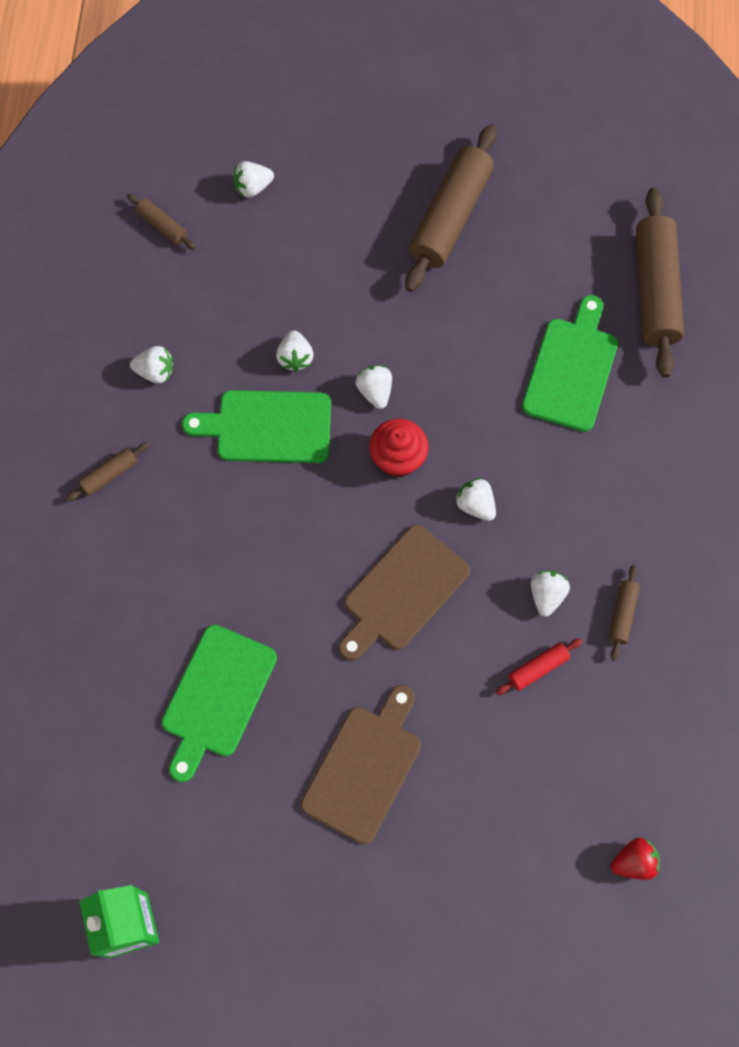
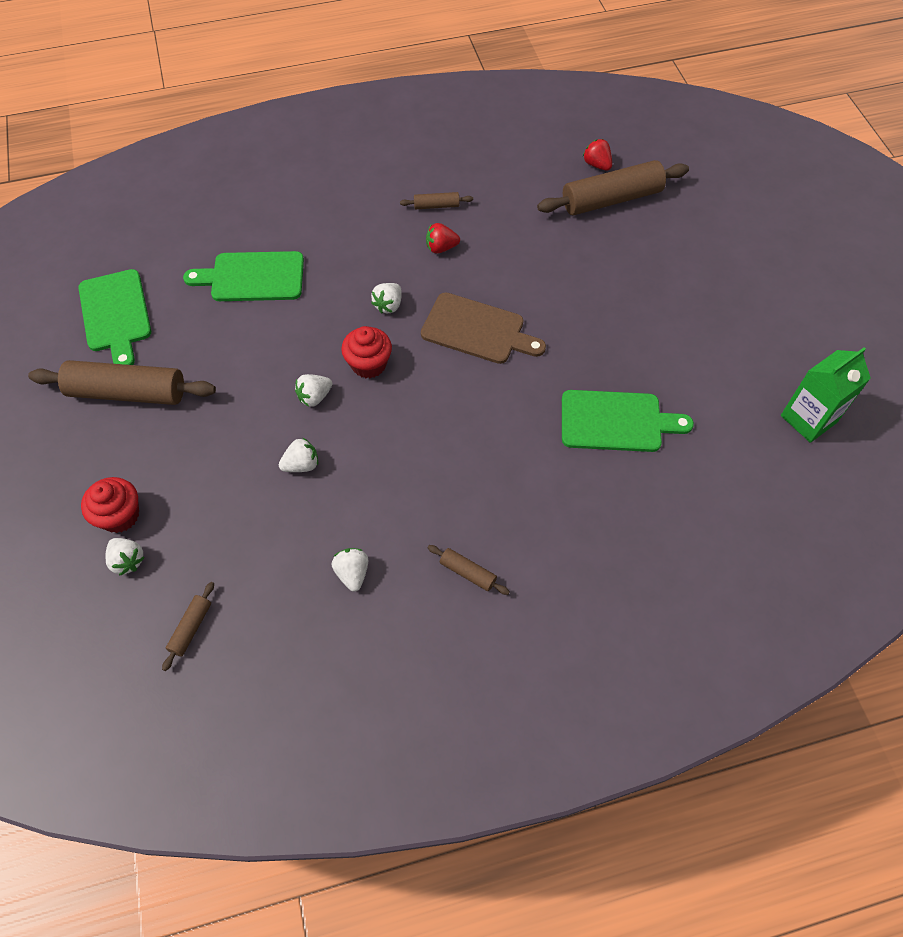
camera: 110 degrees left, 10 degrees down
(268, 427) = (375, 463): green cutting board -> green cutting board (116, 314)
(304, 188) = (120, 515): none -> red cupcake
(364, 768) = (617, 314): brown cutting board -> none
(538, 668) = (496, 239): red rolling pin -> none
(547, 595) = (441, 248): white strawberry -> red strawberry
(655, 290) = (167, 244): brown rolling pin -> brown rolling pin (611, 199)

